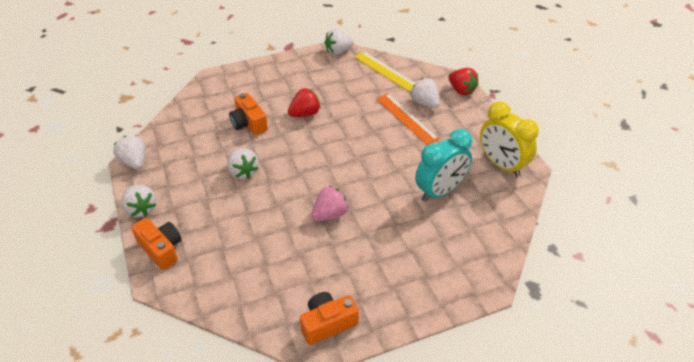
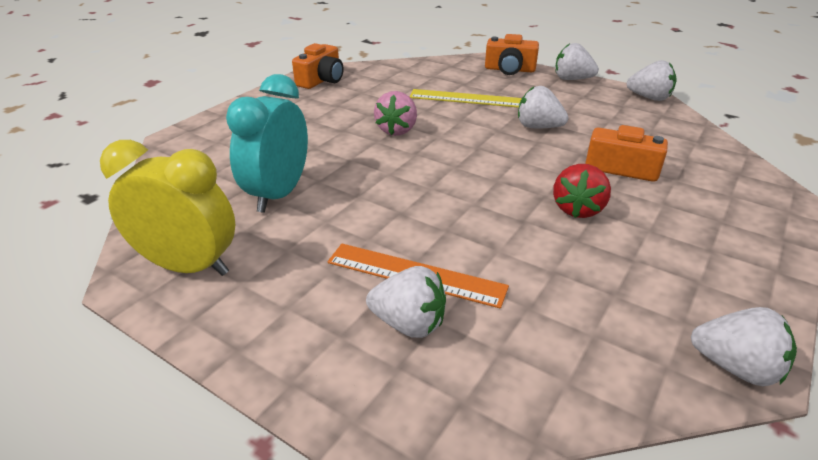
camera: 145 degrees right, 10 degrees down
(338, 51) = (735, 367): white strawberry -> white strawberry turned 90 degrees clockwise
(385, 71) = (571, 367): yellow ruler -> yellow ruler (466, 98)
(461, 90) = (350, 406): red strawberry -> none

